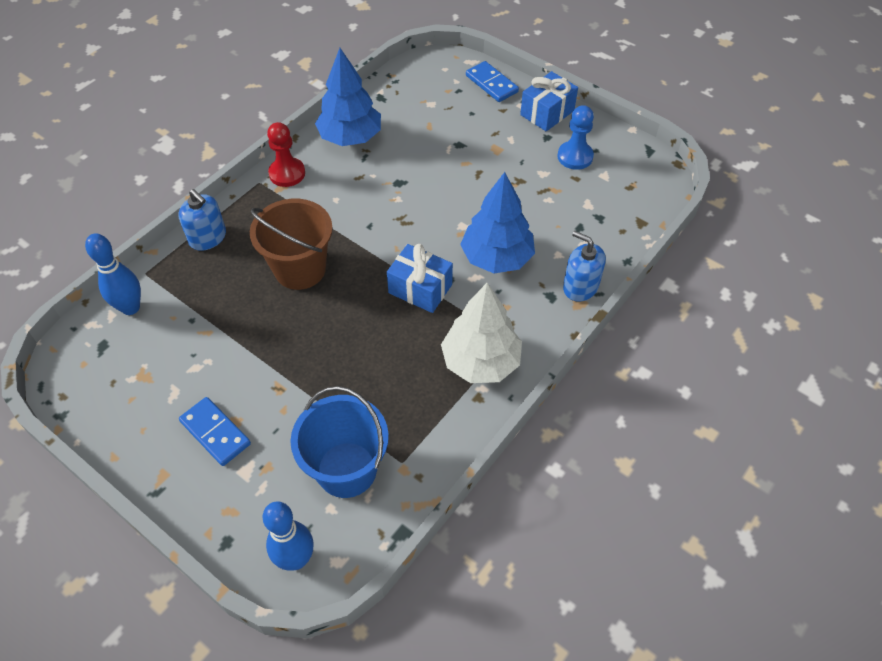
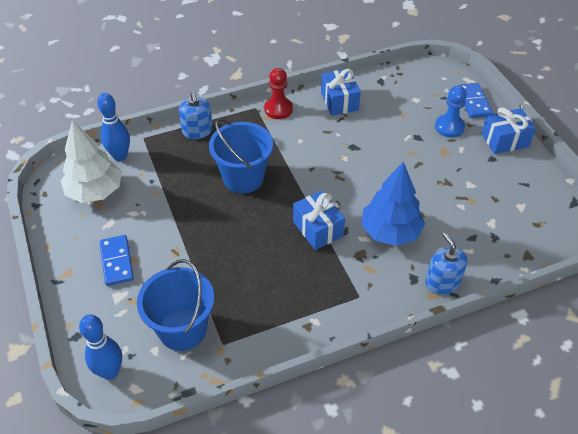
camera: 30 degrees right, 5 degrees down
(300, 269) = (243, 178): brown bucket -> blue bucket
(350, 137) = (339, 101): blue tree -> blue gift
(480, 361) = (327, 301): white tree -> white tree (95, 191)
(575, 156) = (505, 182): blue pawn -> blue pawn (449, 127)

